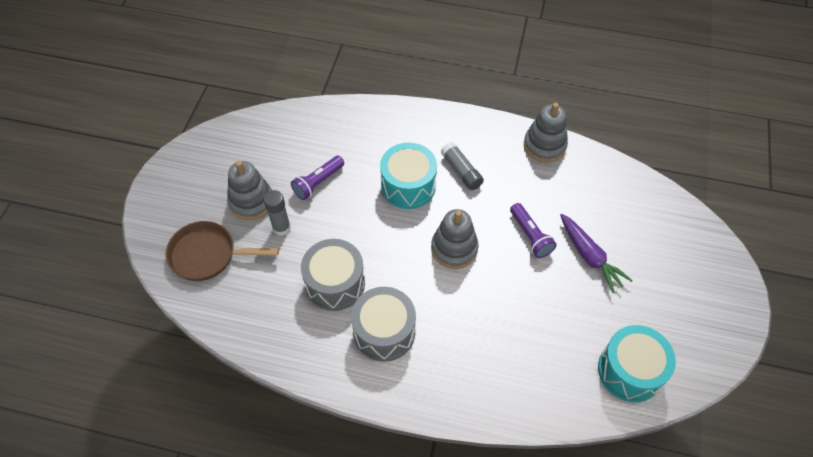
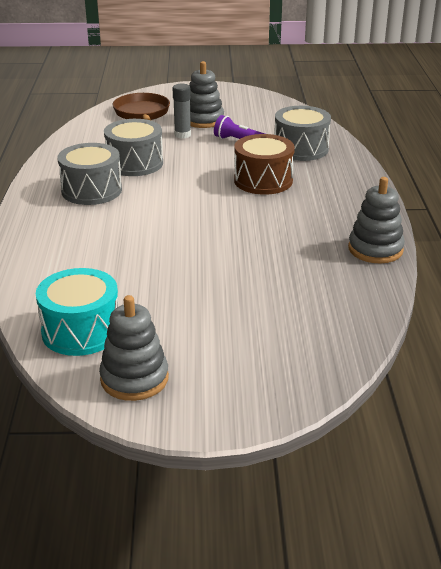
camera: 75 degrees right, 25 degrees down
(353, 140) = (301, 149): none -> grey drum
(408, 186) = (263, 180): turquoise drum -> brown drum
(454, 249) = (199, 212): grey stacking toy -> grey stacking toy (134, 378)
(461, 171) = (301, 204): grey glue stick -> none
(530, 236) = (237, 252): purple flashlight -> none
(589, 256) = (228, 292): purple carrot -> none

